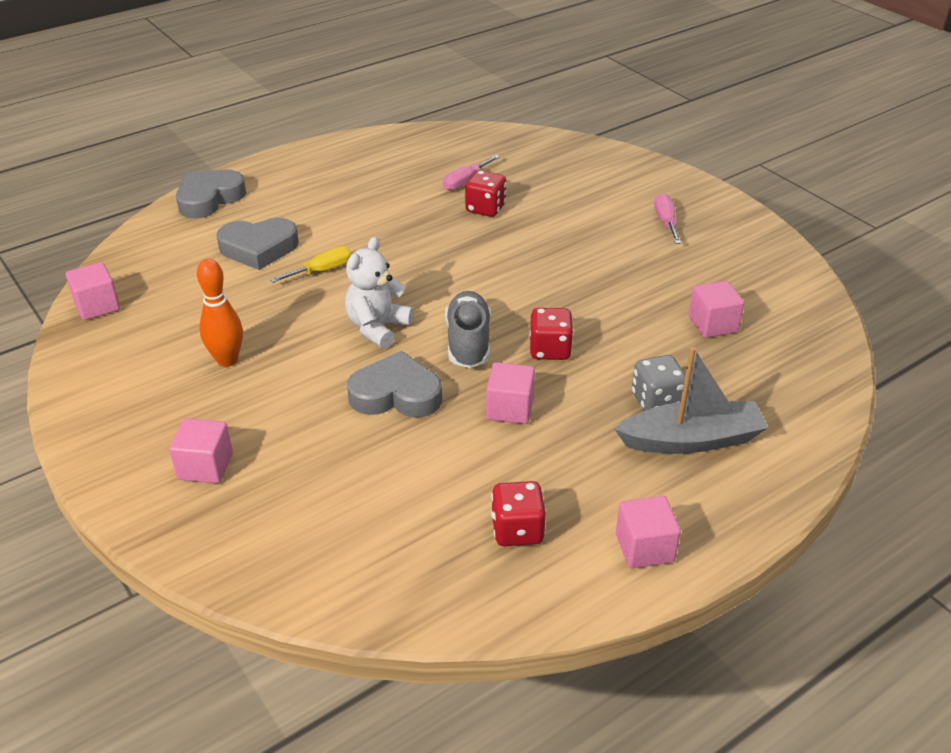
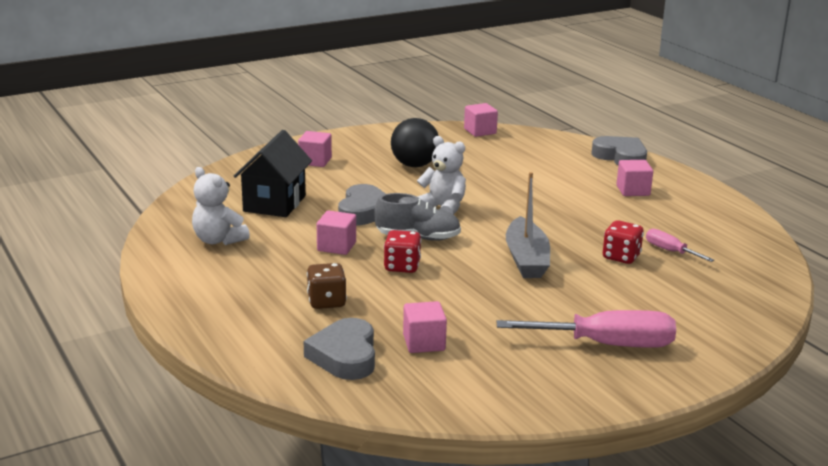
camera: 95 degrees right, 15 degrees down
(227, 360) = (414, 165): orange bowling pin -> black ball
(259, 248) = (550, 173): grey heart -> grey heart (345, 356)
(322, 271) = (519, 192): yellow screwdriver -> none
(378, 489) = (274, 203): none -> black house
(517, 530) = (218, 240): red dice -> white teddy bear
(644, 548) = (180, 278): pink cube -> pink cube (633, 190)
(656, 401) = (326, 302): grey dice -> brown dice
(666, 222) = (607, 345): pink screwdriver -> pink screwdriver, size x1.95
(691, 440) = (276, 309): grey boat -> grey boat (526, 259)

